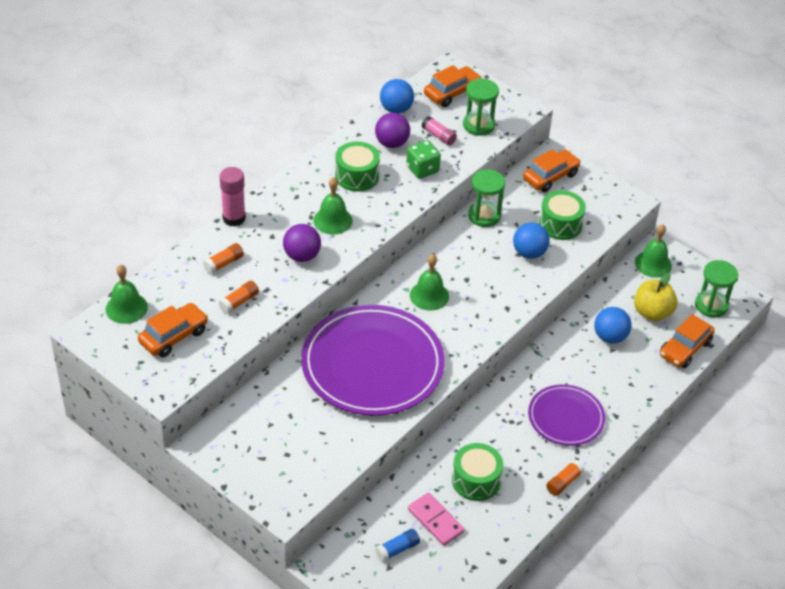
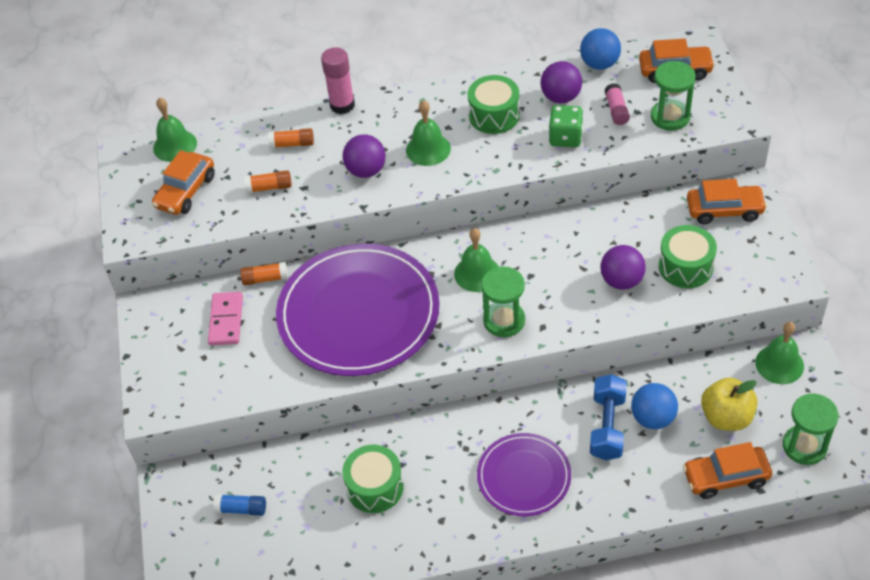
camera: 45 degrees right, 5 degrees up
(174, 336) = (186, 191): orange car -> orange car turned 120 degrees clockwise
(435, 520) = (301, 503): pink domino -> pink domino (226, 320)
(484, 216) = (612, 218): green hourglass -> green hourglass (504, 320)
(529, 253) = (621, 281): blue ball -> purple ball
(564, 482) = (457, 542): orange glue stick -> orange glue stick (265, 279)
(587, 357) = (607, 426): none -> blue dumbbell

